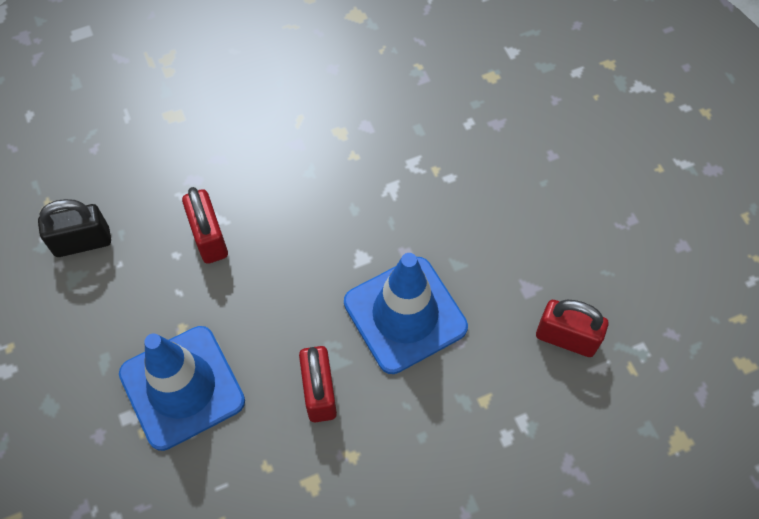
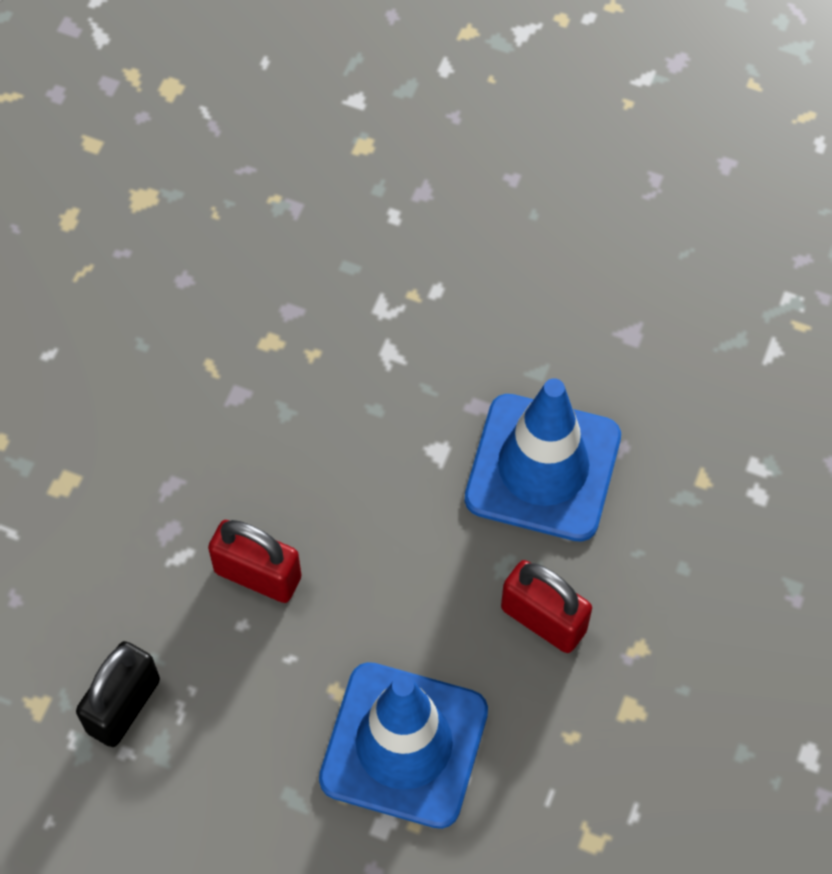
camera: 45 degrees left, 0 degrees up
(566, 337) = (714, 350): red padlock -> none

